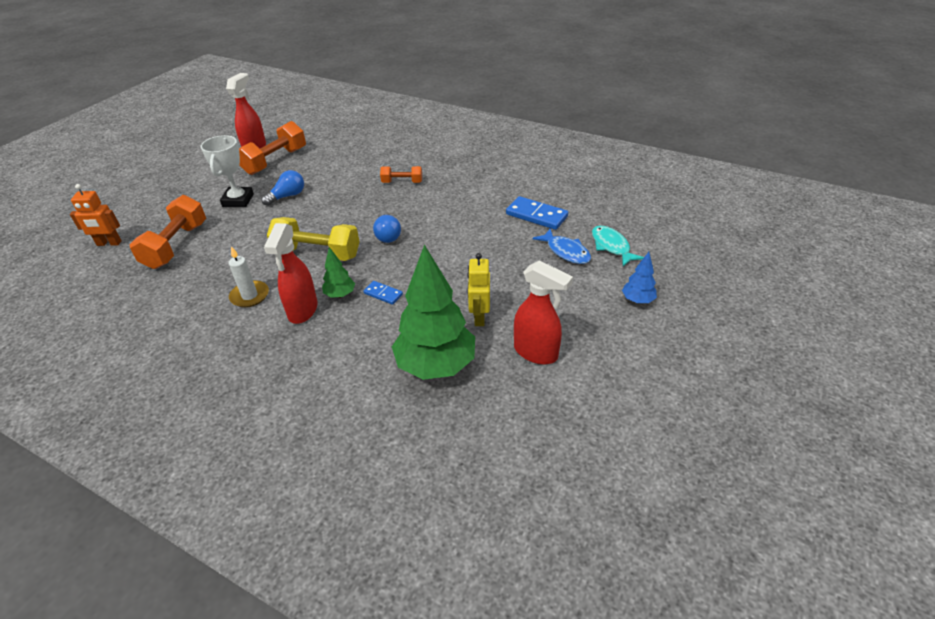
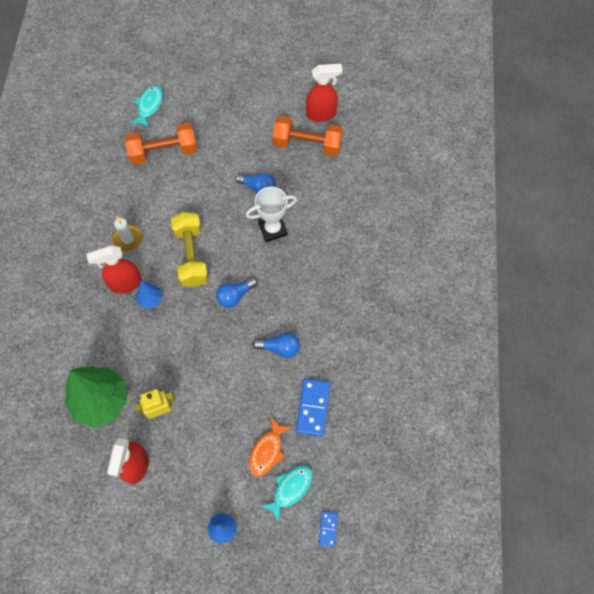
camera: 65 degrees right, 25 degrees up
(109, 243) = (149, 106): orange robot -> turquoise fish
(238, 200) = (237, 154): white trophy -> white trophy (273, 229)
(340, 294) = (150, 299): green tree -> blue tree
(383, 294) = (162, 329): blue domino -> blue domino (328, 529)
(402, 182) = (319, 268): orange dumbbell -> none
(464, 221) = (279, 348): none -> blue light bulb
(566, 252) = (267, 451): blue fish -> orange fish

